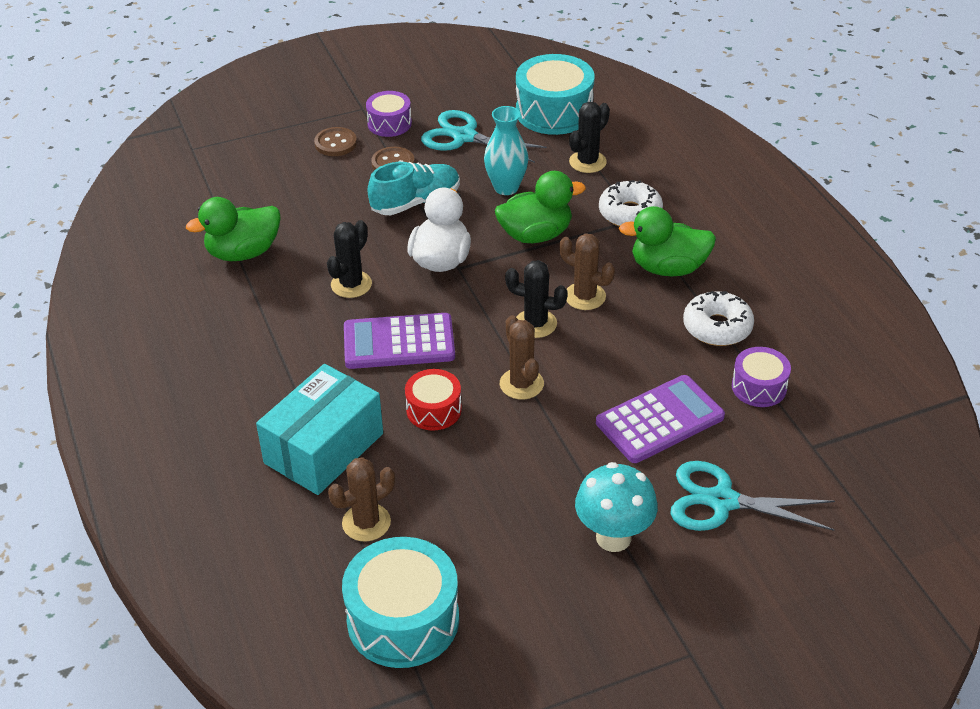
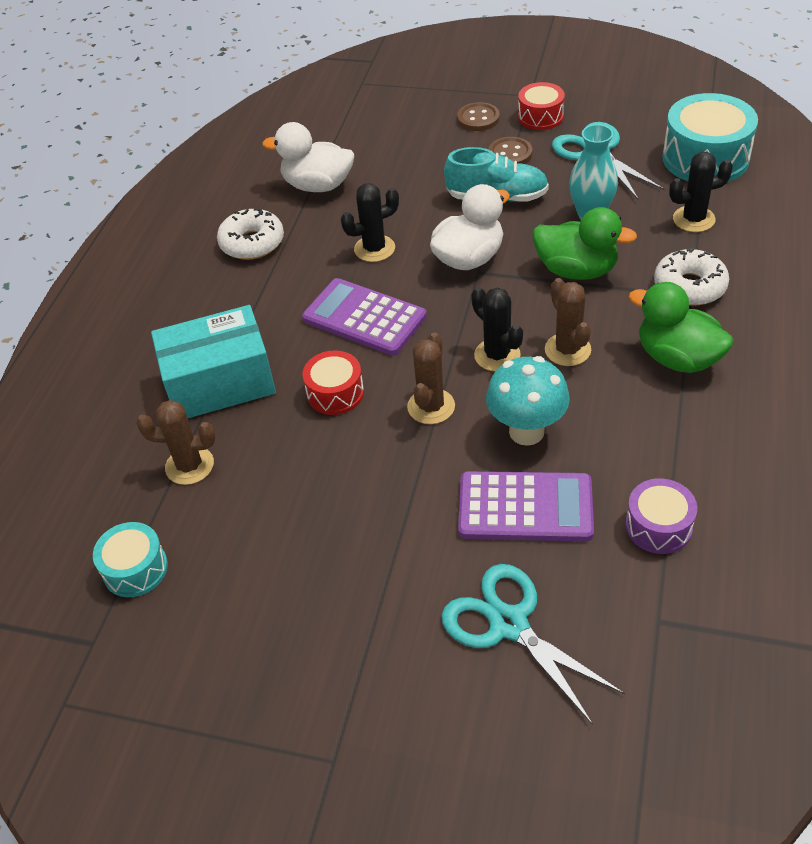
camera: 40 degrees right, 5 degrees up
(243, 253) = (318, 185): green duck -> white duck
(389, 123) = (540, 117): purple drum -> red drum
(403, 620) = (135, 569): turquoise drum -> turquoise drum, size x0.57
(613, 537) = (373, 600): turquoise mushroom -> turquoise mushroom (526, 431)
(717, 327) = (672, 442): white donut -> white donut (252, 243)

